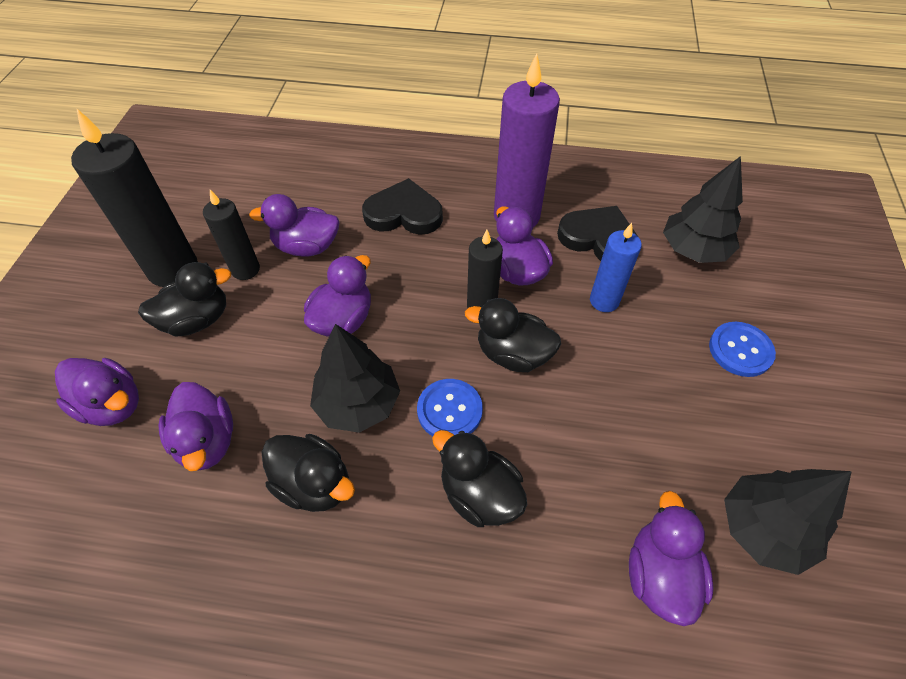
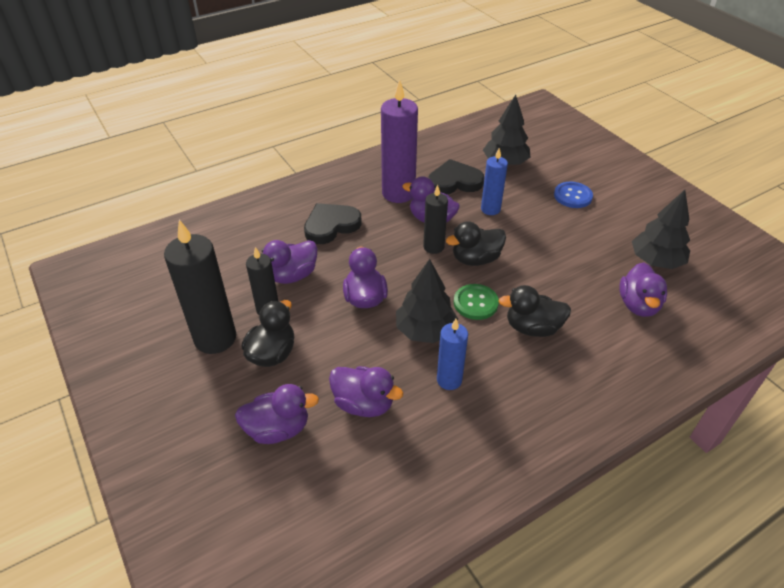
camera: 40 degrees left, 10 degrees down
(314, 484) = (449, 380): black duck -> blue candle
(449, 410) = (475, 303): blue button -> green button
(659, 574) = (638, 305): purple duck -> purple duck turned 135 degrees counterclockwise

